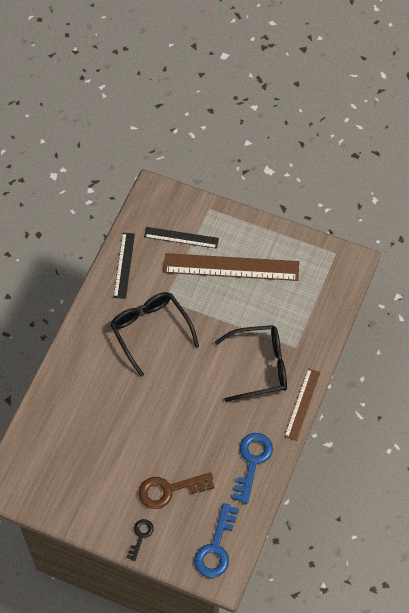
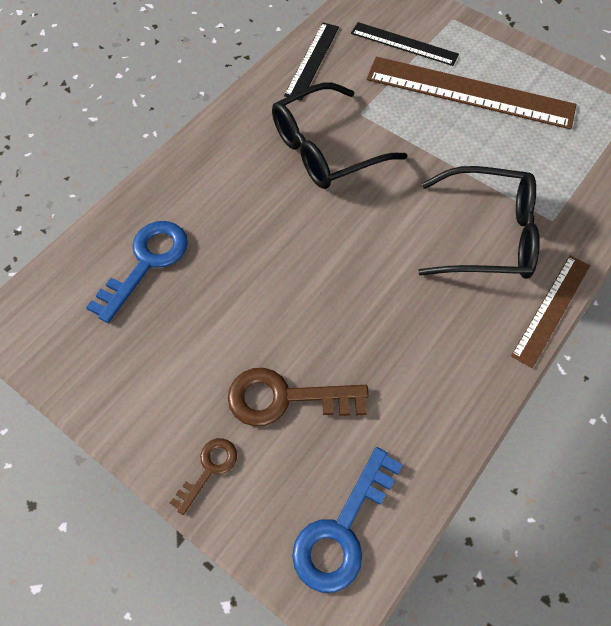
camera: 15 degrees right, 0 degrees up
(140, 536) = (209, 469): black key -> brown key
(150, 331) = (325, 149): black glasses -> black glasses turned 105 degrees counterclockwise
(252, 461) = (445, 385): blue key -> blue key (147, 262)

